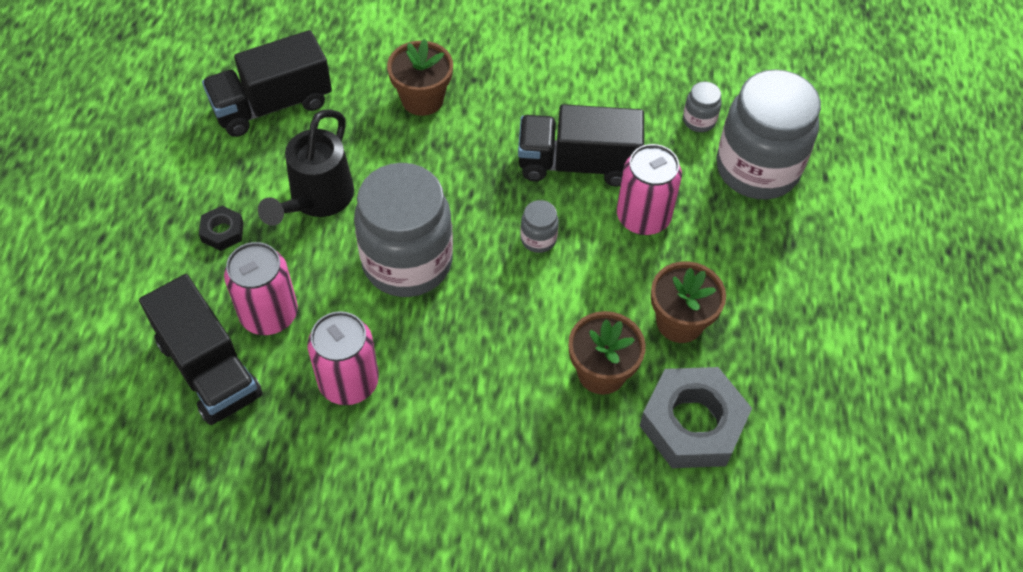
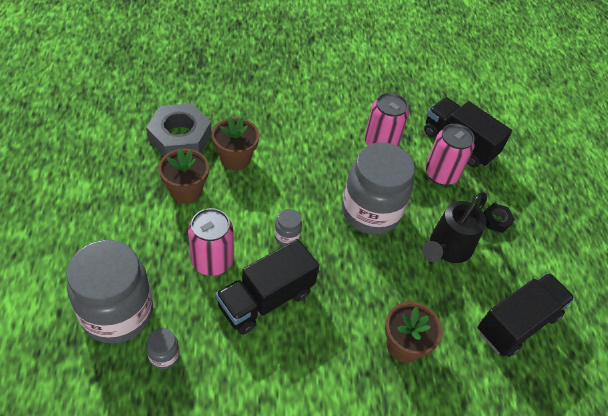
camera: 165 degrees right, 5 degrees down
(317, 200) = (447, 248): black watering can -> black watering can turned 150 degrees counterclockwise
(577, 164) = (266, 299): black truck -> black truck turned 150 degrees clockwise

